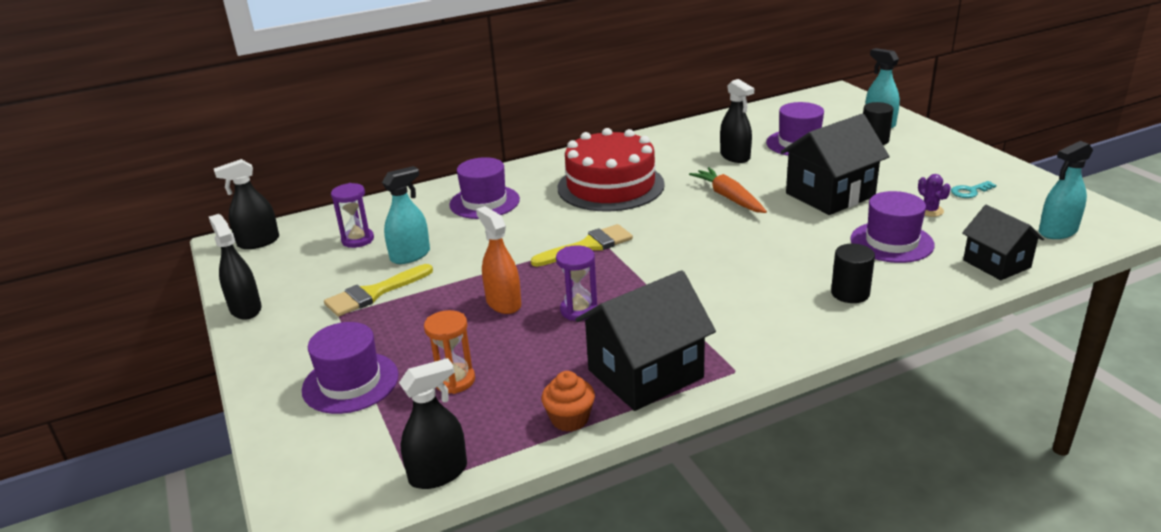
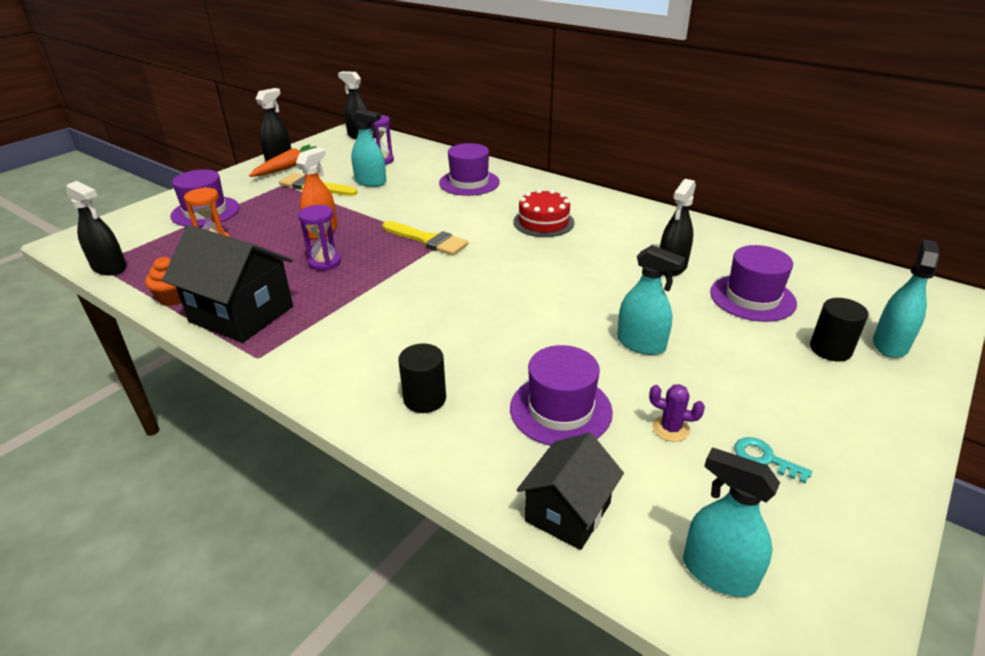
camera: 60 degrees right, 5 degrees up
(610, 186) = (543, 222): red cake -> red cake, size x0.58
(729, 197) = (575, 284): orange carrot -> orange carrot (288, 167)
(830, 195) = (641, 344): black house -> turquoise spray bottle
(930, 210) = (670, 429): purple cactus -> purple cactus turned 75 degrees clockwise

